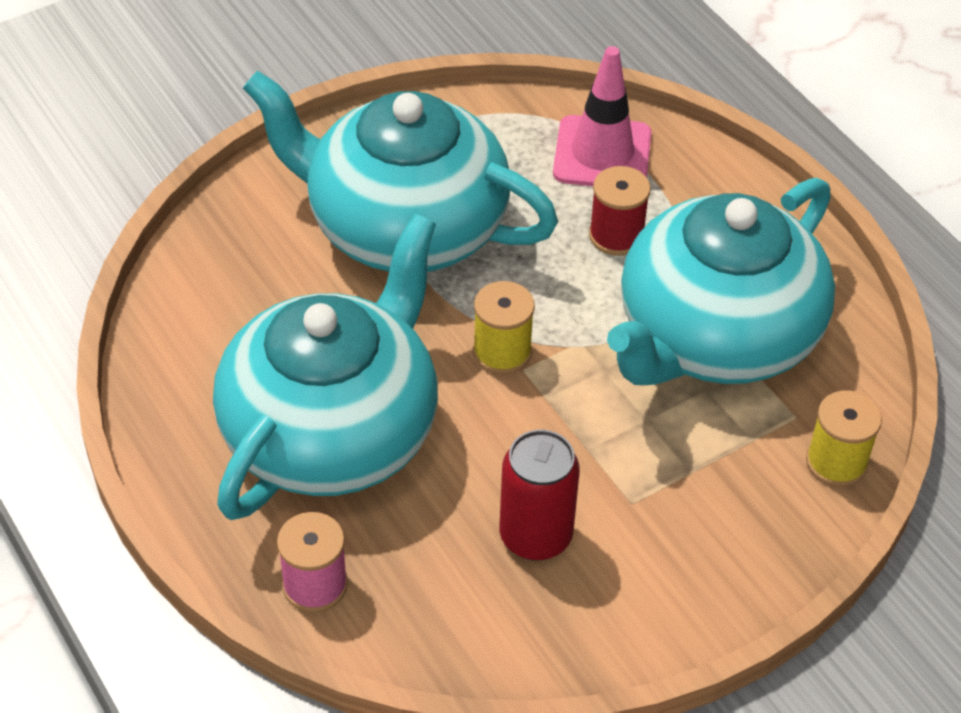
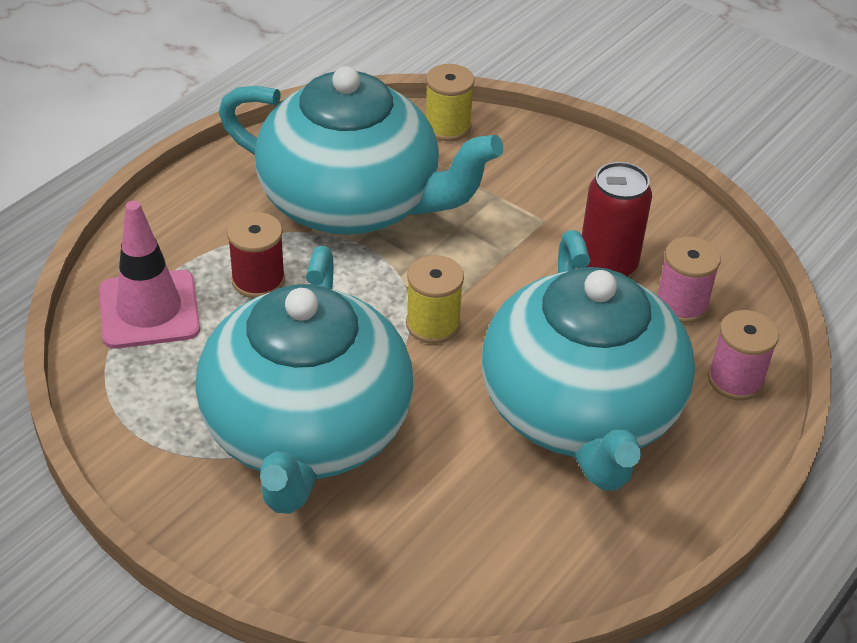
camera: 110 degrees left, 5 degrees down
(333, 432) = (580, 413): turquoise teapot -> turquoise teapot turned 105 degrees counterclockwise
(445, 583) = (681, 304): none -> pink spool

